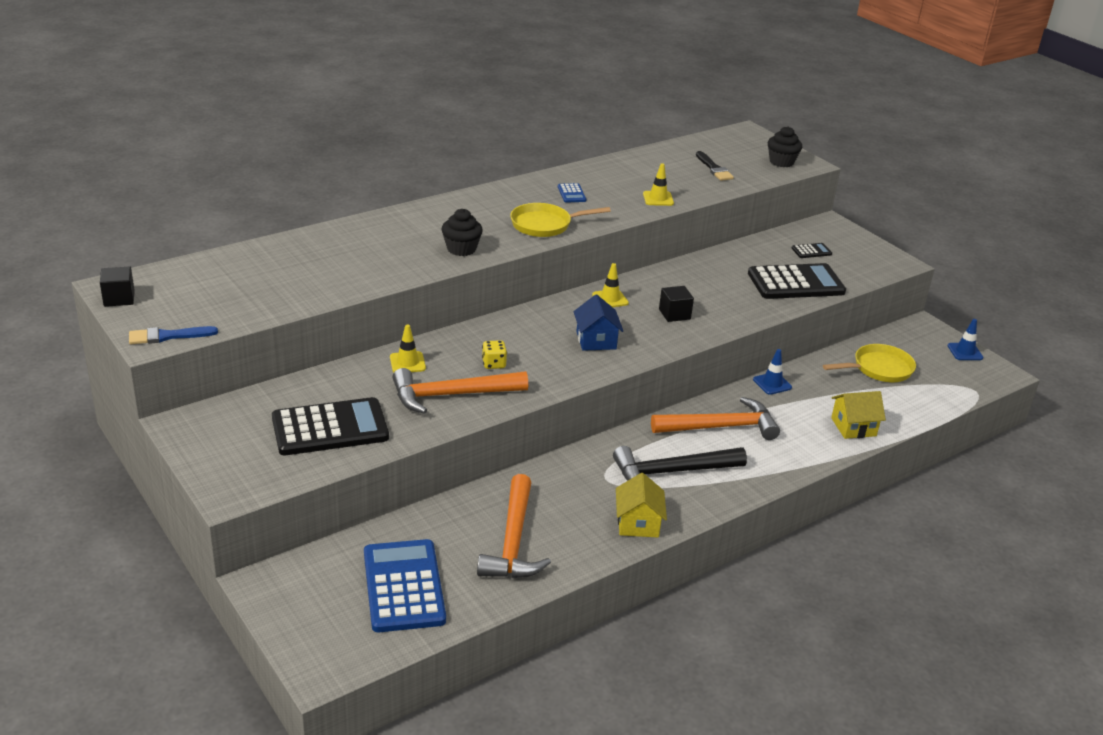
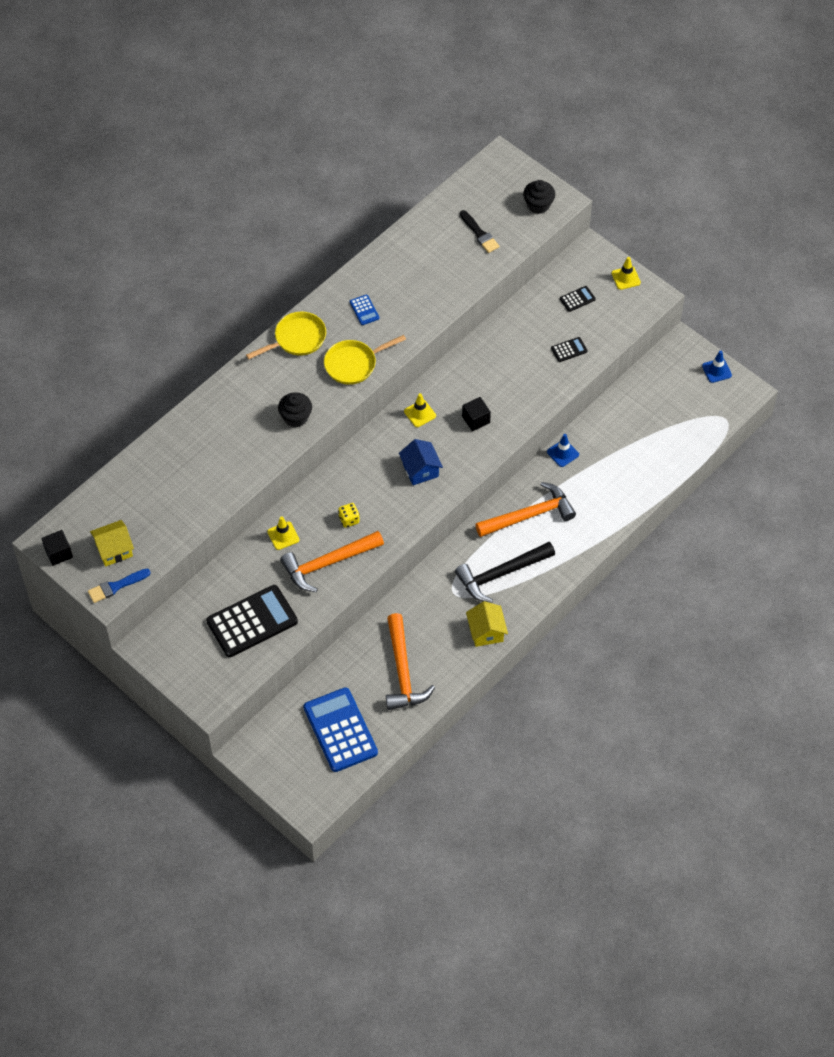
camera: 10 degrees left, 25 degrees up
(658, 199) = (439, 297): yellow traffic cone -> yellow traffic cone (626, 278)
(796, 283) = (569, 350): black calculator -> black calculator, size x0.43
(853, 427) = (631, 488): yellow house -> yellow house (114, 550)
(879, 369) = (647, 412): yellow pan -> yellow pan (297, 339)

